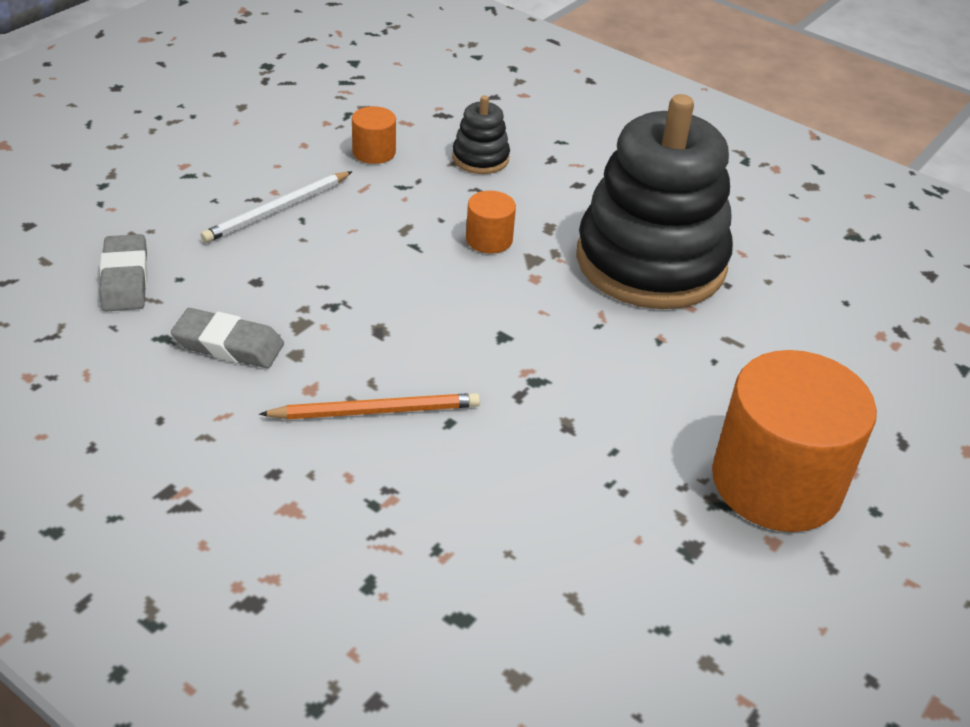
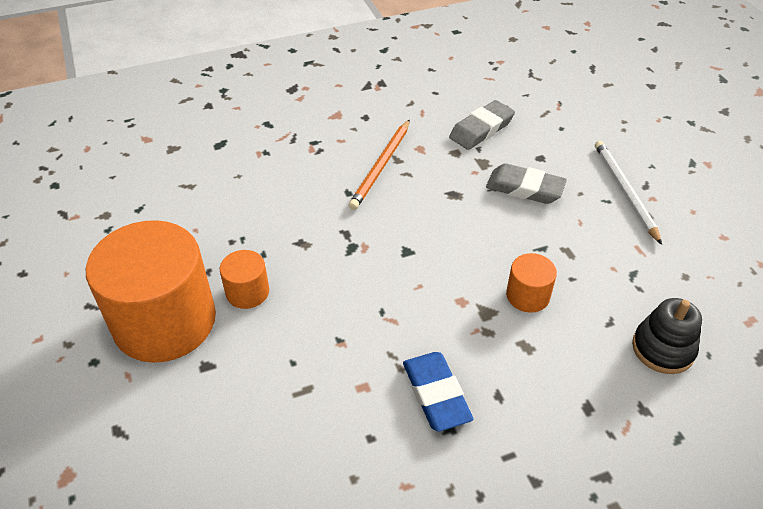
camera: 125 degrees right, 5 degrees up
(125, 279) = (571, 107): grey eraser -> grey eraser (525, 188)
(374, 152) = (697, 276): orange cylinder -> orange cylinder (247, 292)
(650, 262) = (436, 394): black stacking toy -> blue eraser

